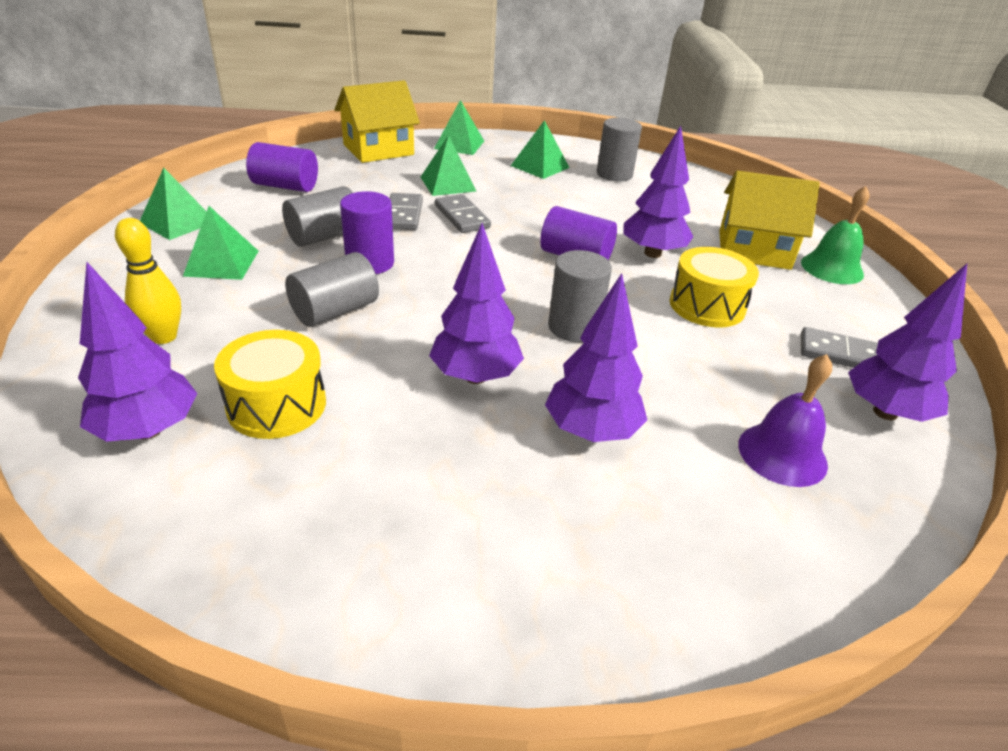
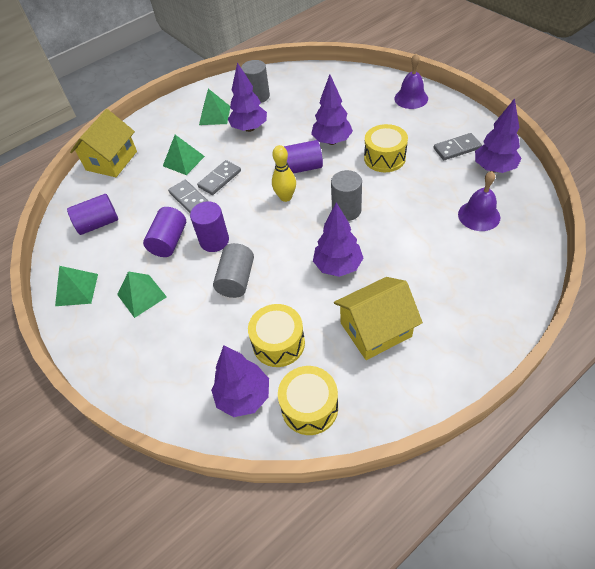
camera: 30 degrees left, 15 degrees up
(164, 337) = (179, 354): yellow bowling pin -> yellow bowling pin (286, 197)
(194, 506) = (309, 407): none -> yellow drum
(324, 236) = (169, 241): grey cylinder -> purple cylinder
(459, 144) = (151, 126): green pyramid -> none
(462, 217) = (219, 179): grey domino -> grey domino turned 75 degrees counterclockwise
(591, 431) = (408, 257): purple tree -> purple tree (249, 128)
(754, 250) = (370, 108): yellow house -> yellow house (375, 329)
(832, 268) = (411, 98): green bell -> purple bell

